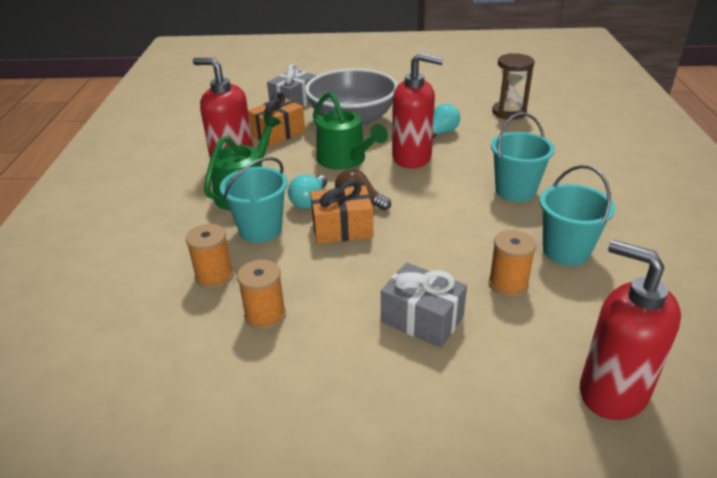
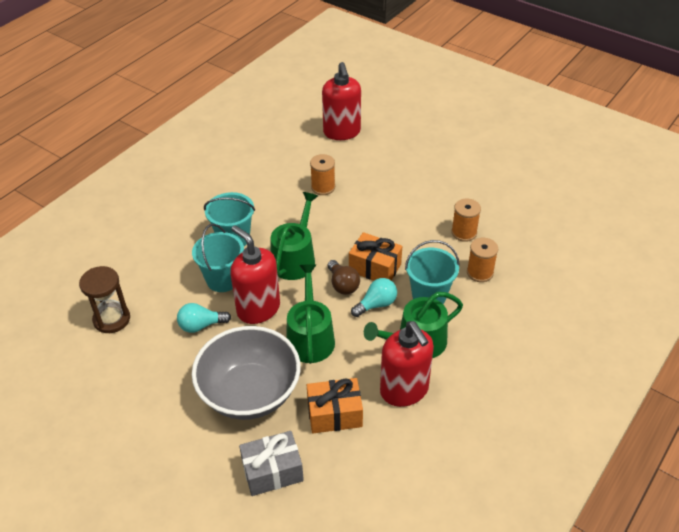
camera: 145 degrees left, 10 degrees up
(422, 319) = (385, 192): grey gift -> none
(433, 201) = (295, 258): none -> green watering can
(566, 251) = (268, 188): turquoise bucket -> turquoise bucket (223, 279)

